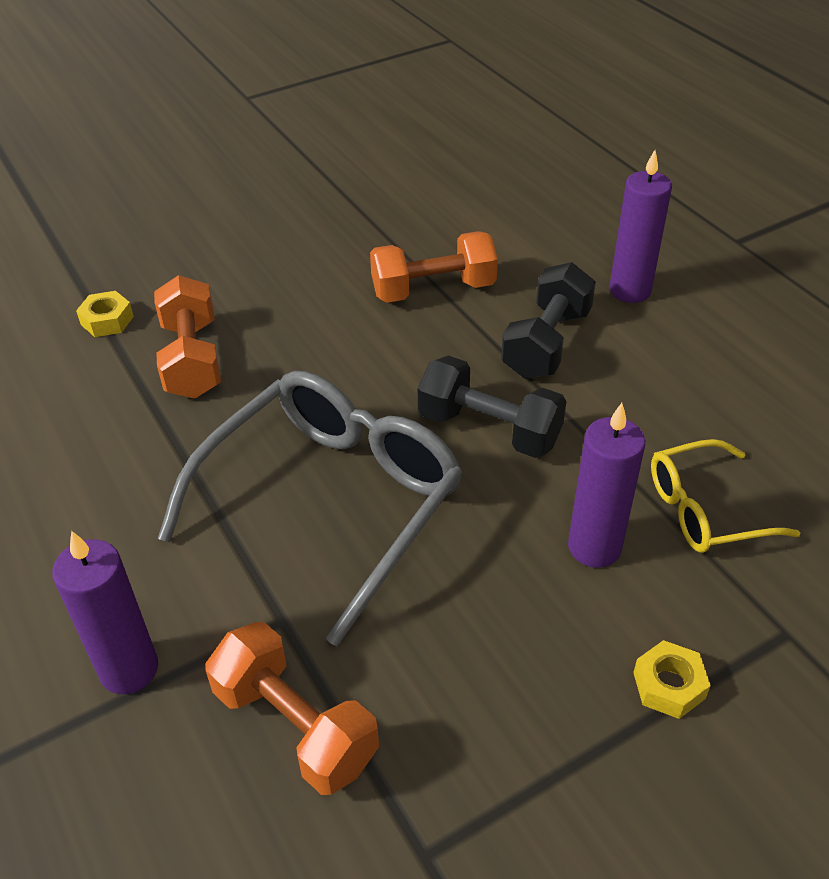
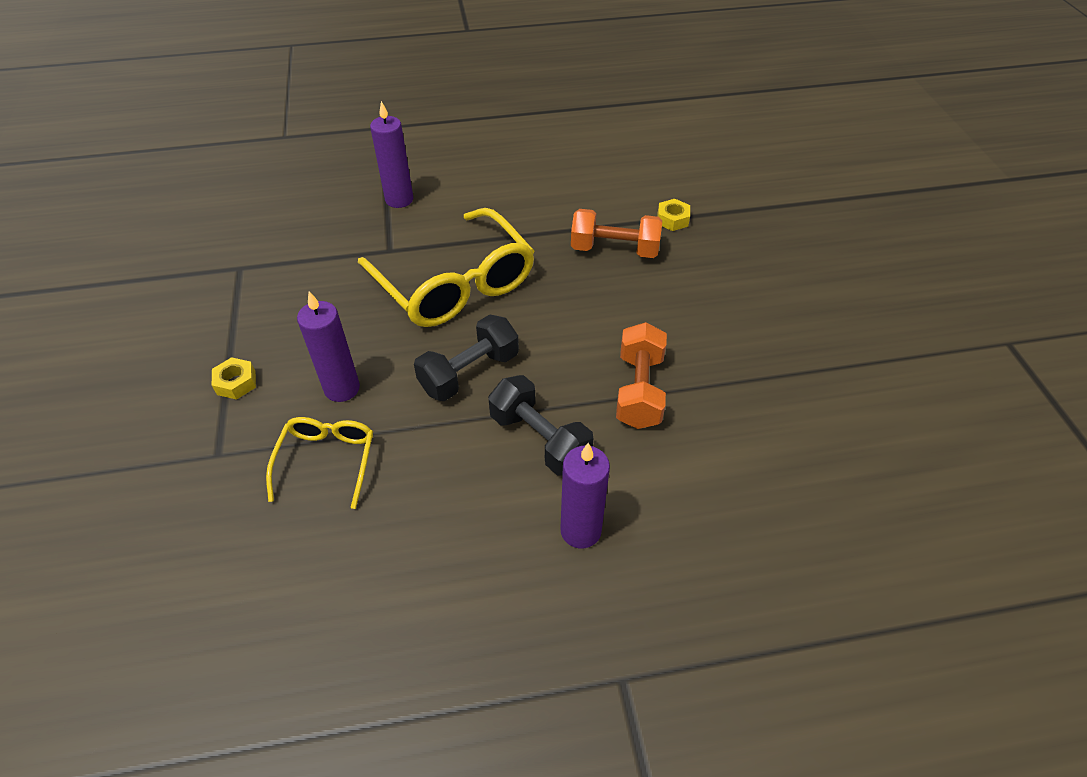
camera: 110 degrees right, 5 degrees up
(295, 726) = (329, 243): orange dumbbell -> none
(331, 502) = (455, 284): grey glasses -> yellow glasses

